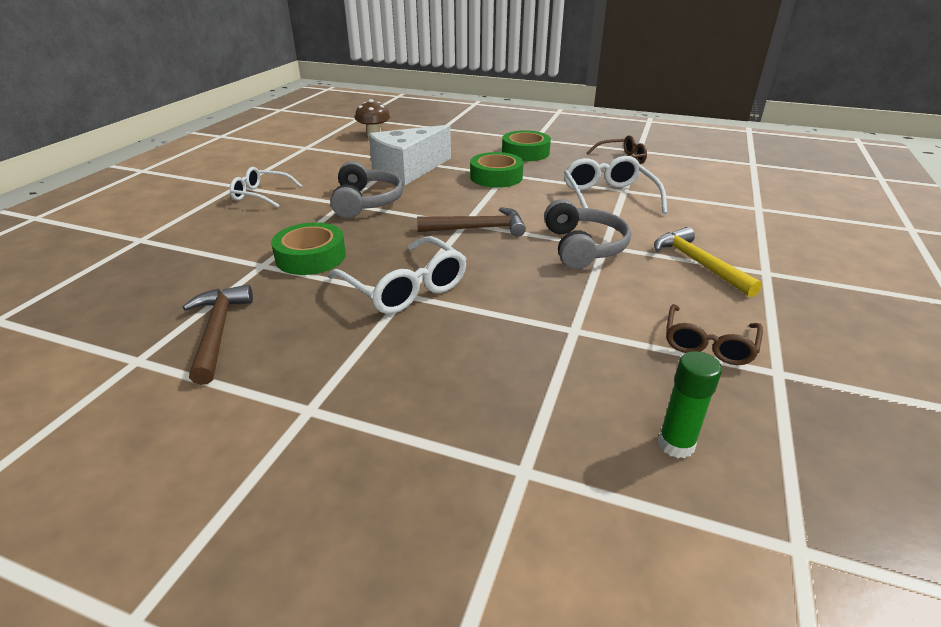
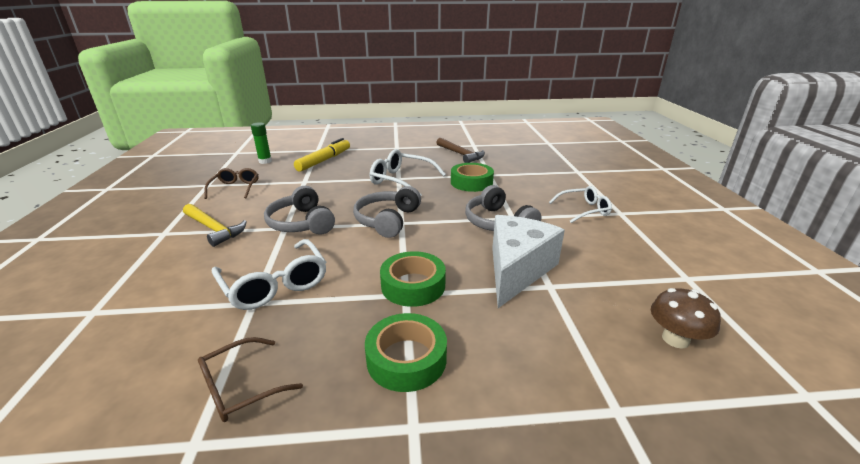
camera: 155 degrees right, 5 degrees down
(478, 228) = (387, 220): brown hammer -> grey headphones
(518, 399) = (324, 160): none -> yellow marker

